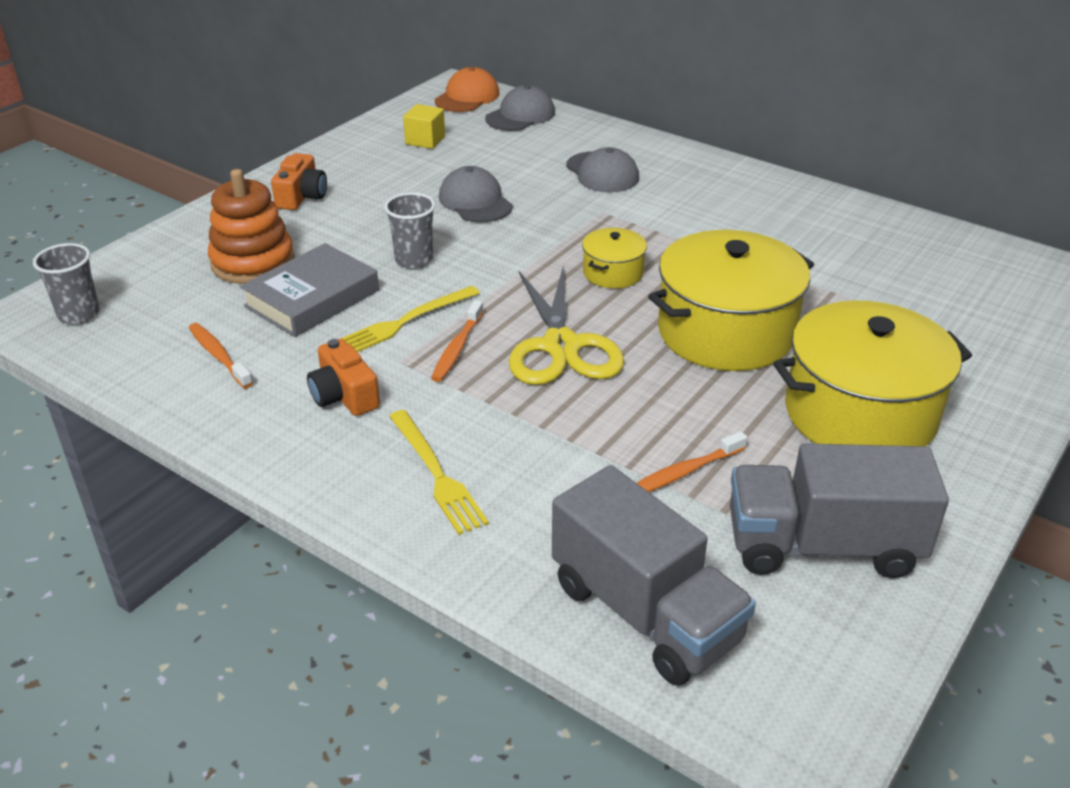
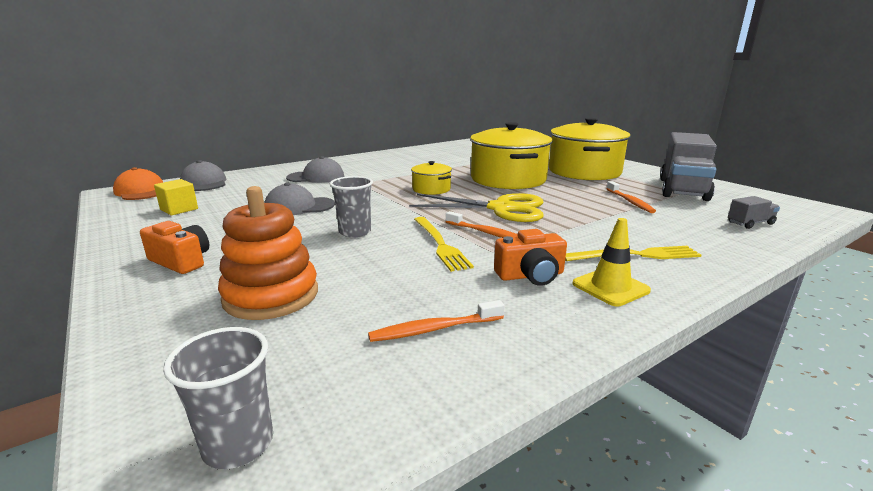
camera: 70 degrees left, 15 degrees down
(312, 298) = (371, 274): grey book -> none
(334, 453) = (610, 287): none -> yellow traffic cone
(645, 612) = (750, 223): grey truck -> grey truck, size x0.42

